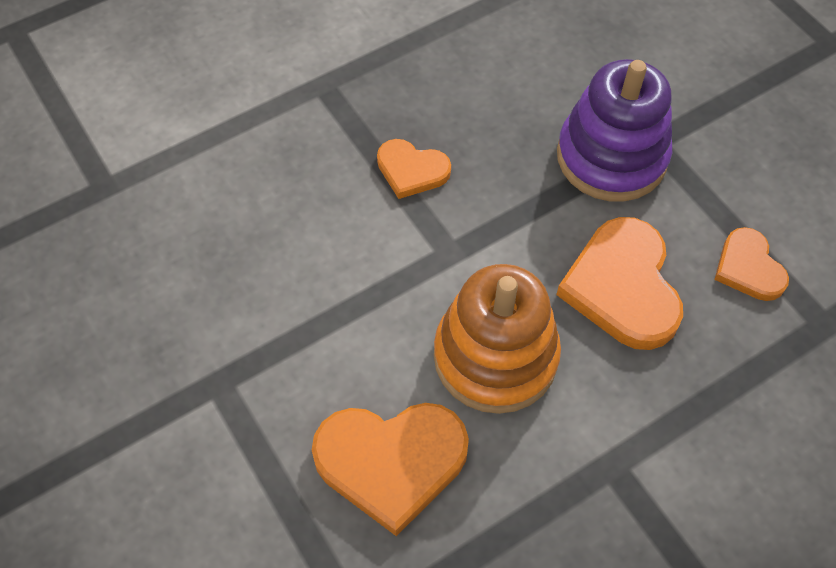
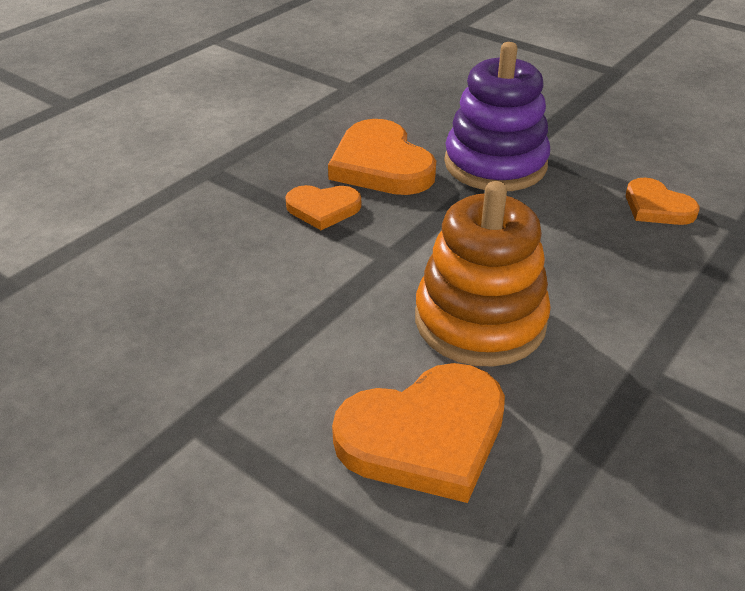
camera: 20 degrees left, 20 degrees down
(622, 287) = (562, 243): orange heart -> orange heart (381, 165)

